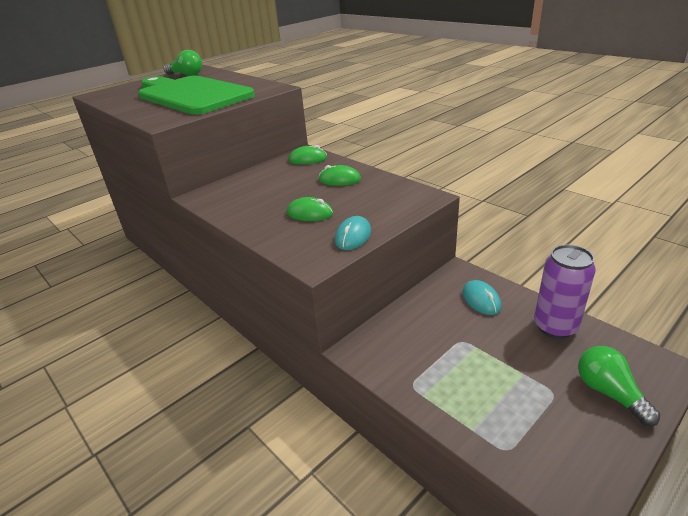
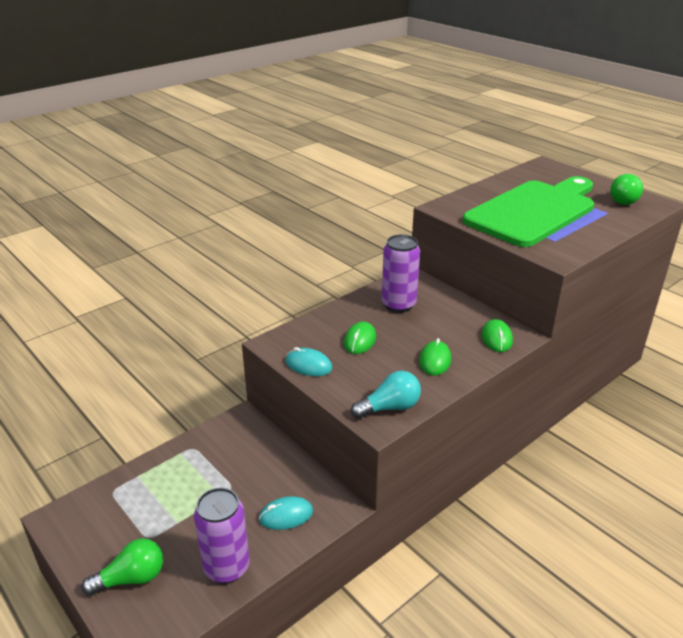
camera: 90 degrees right, 0 degrees up
(249, 199) = (398, 305): none -> purple can
(406, 193) = (390, 407): none -> turquoise light bulb

